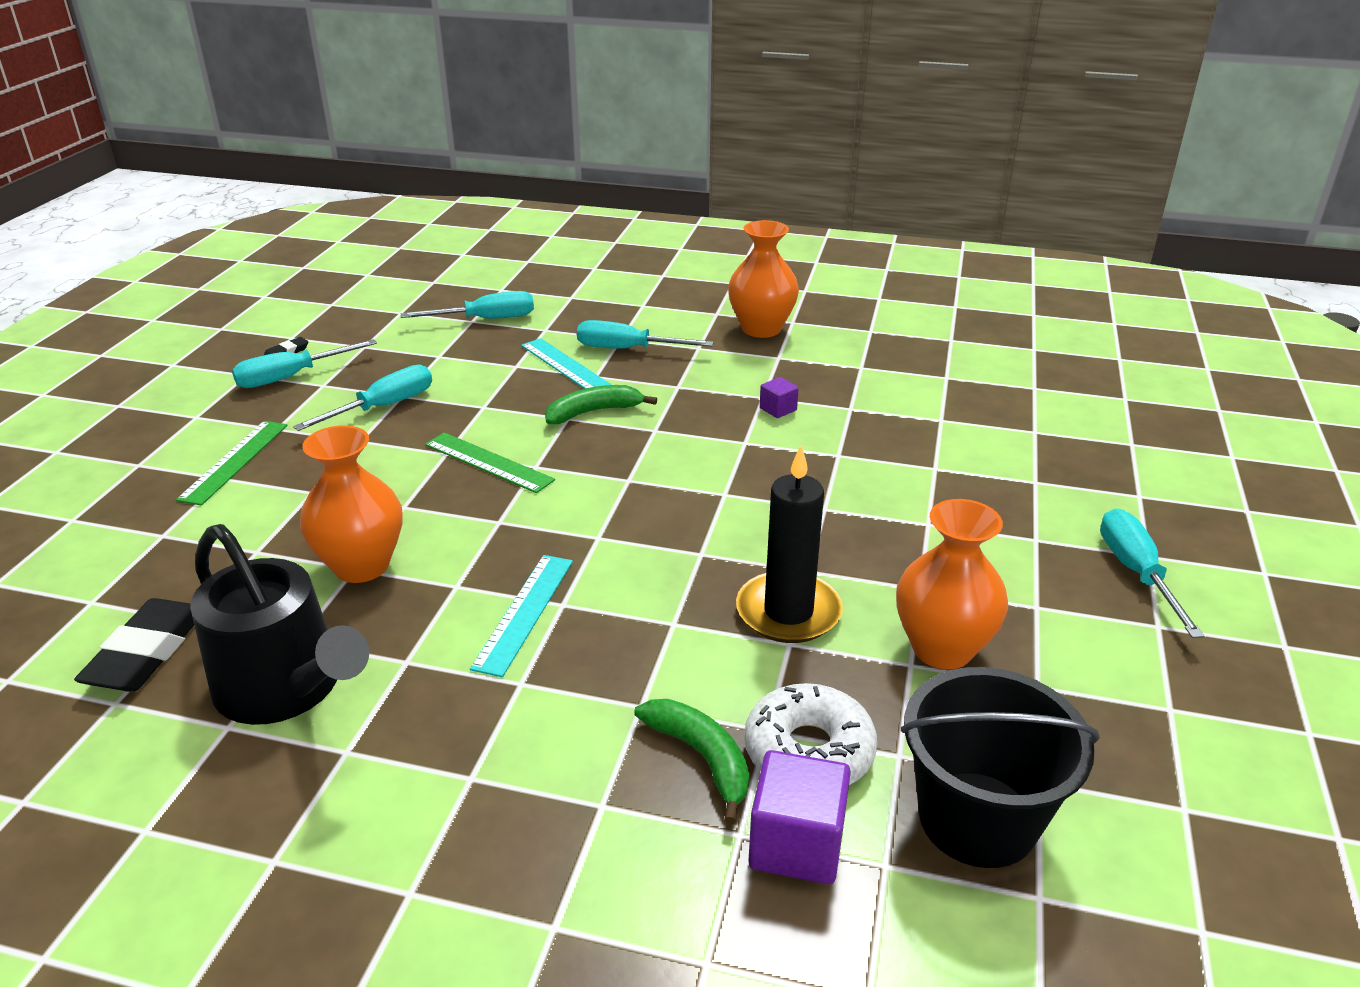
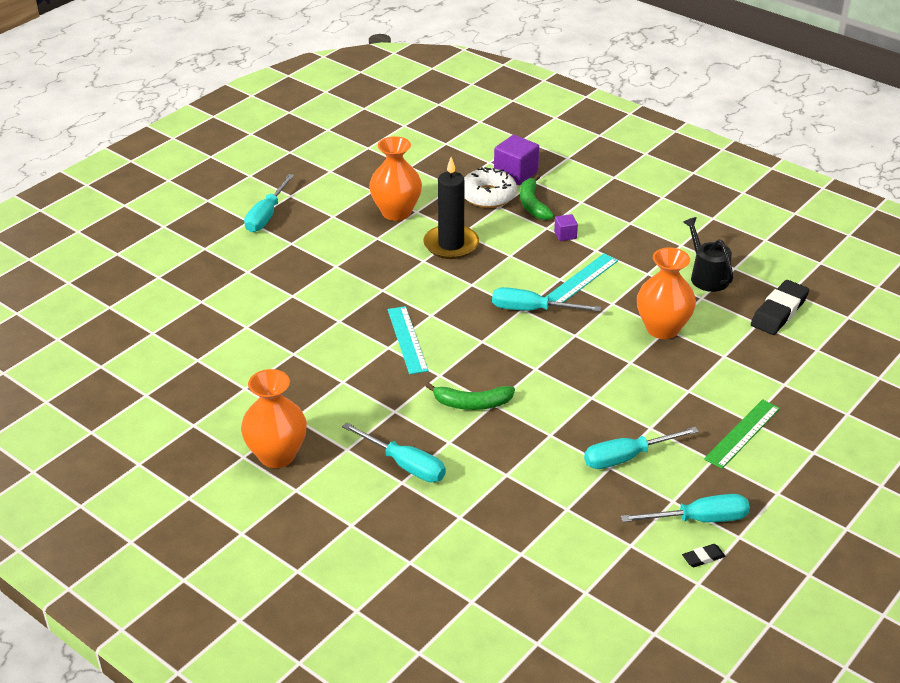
camera: 155 degrees left, 5 degrees up
(286, 688) = (707, 276): black watering can -> black watering can, size x0.61
(486, 319) = (507, 550): turquoise screwdriver -> turquoise screwdriver (532, 310)
(488, 462) = (565, 380): green ruler -> none
(566, 366) = (466, 460): turquoise ruler -> turquoise ruler (407, 339)
(778, 409) = (342, 367): purple cube -> purple cube (565, 235)
(977, 819) = (444, 163): black bucket -> none

